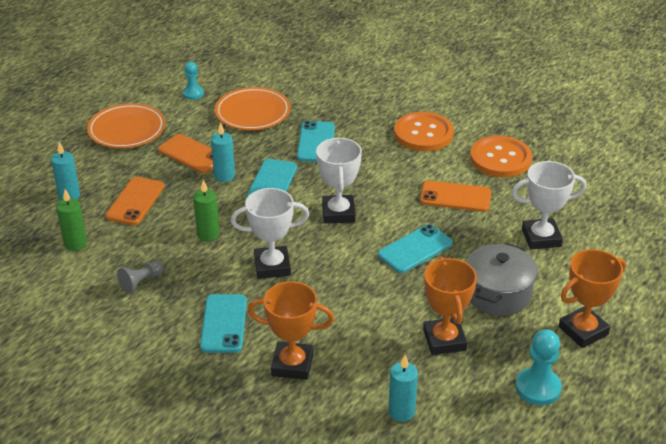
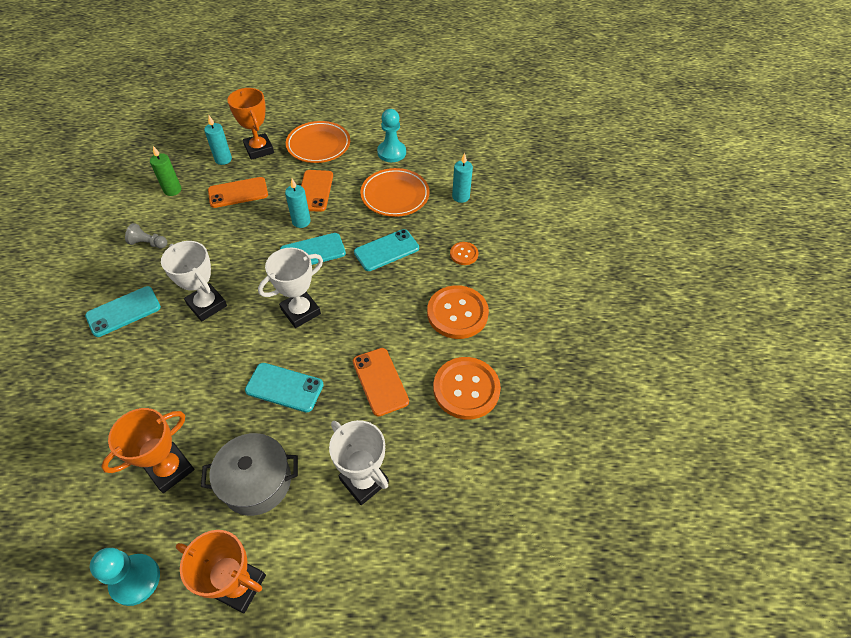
camera: 55 degrees right, 15 degrees up
(193, 93) = (391, 152): turquoise pawn -> turquoise pawn, size x1.55
(208, 234) = (224, 249): green candle -> none
(292, 364) = (93, 377): orange trophy -> orange trophy (259, 149)
(364, 106) = (464, 254): none -> orange button
(401, 412) = (63, 481): turquoise candle -> turquoise candle (460, 197)

